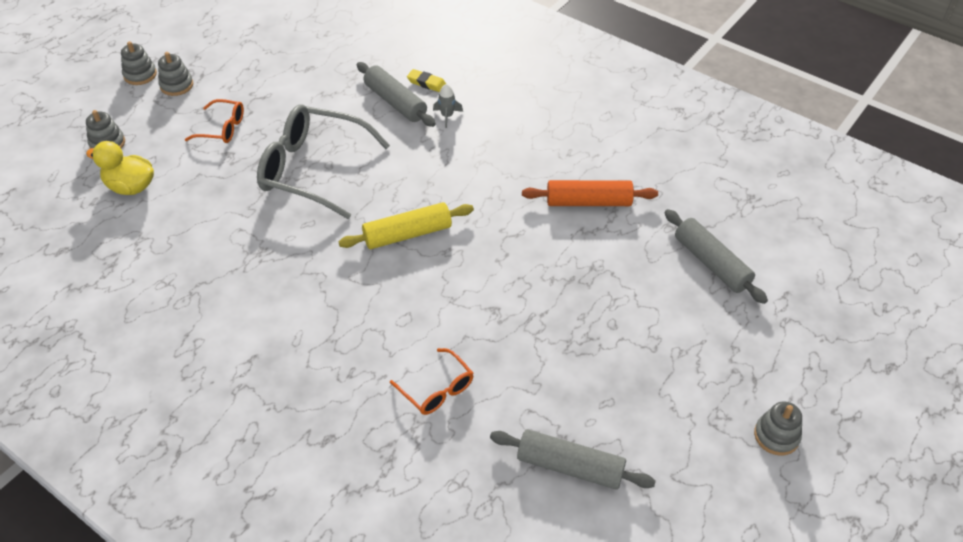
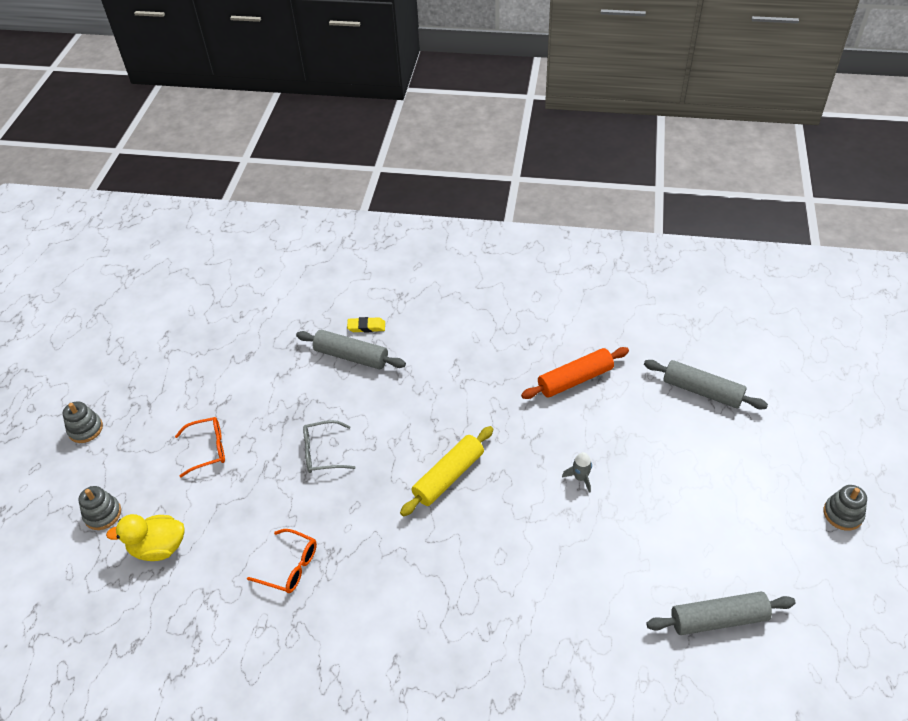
camera: 25 degrees left, 0 degrees up
(176, 85) = (131, 425): grey stacking toy -> none
(314, 169) = (323, 452): grey glasses -> grey glasses, size x0.49
(436, 389) = (570, 606): orange glasses -> orange glasses (290, 566)
(447, 116) = (406, 351): grey rocket -> grey rocket (580, 478)

